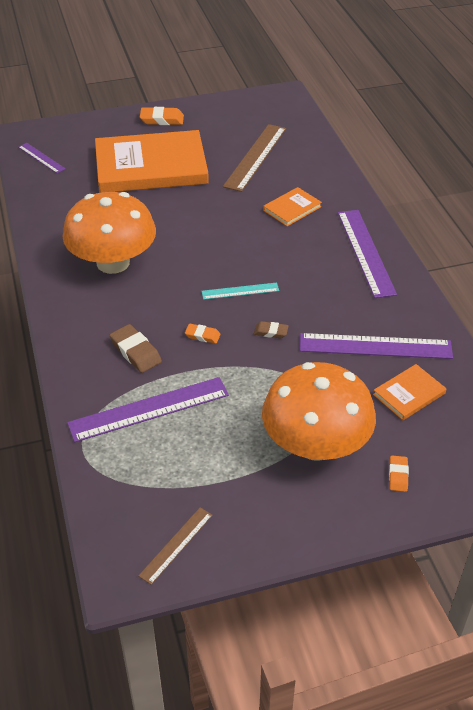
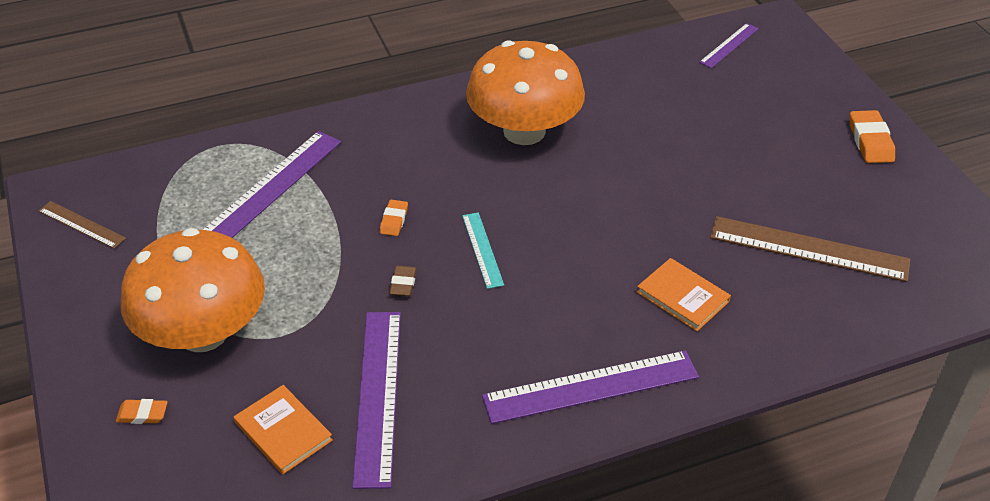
camera: 85 degrees right, 0 degrees up
(135, 352) = (364, 167): brown eraser -> none
(149, 409) = (272, 187): purple ruler -> purple ruler turned 60 degrees clockwise
(151, 166) = (743, 142): orange book -> none

